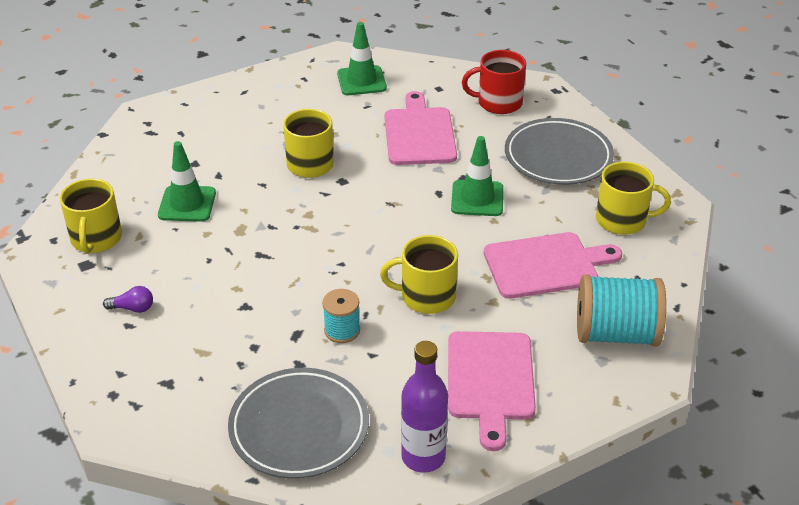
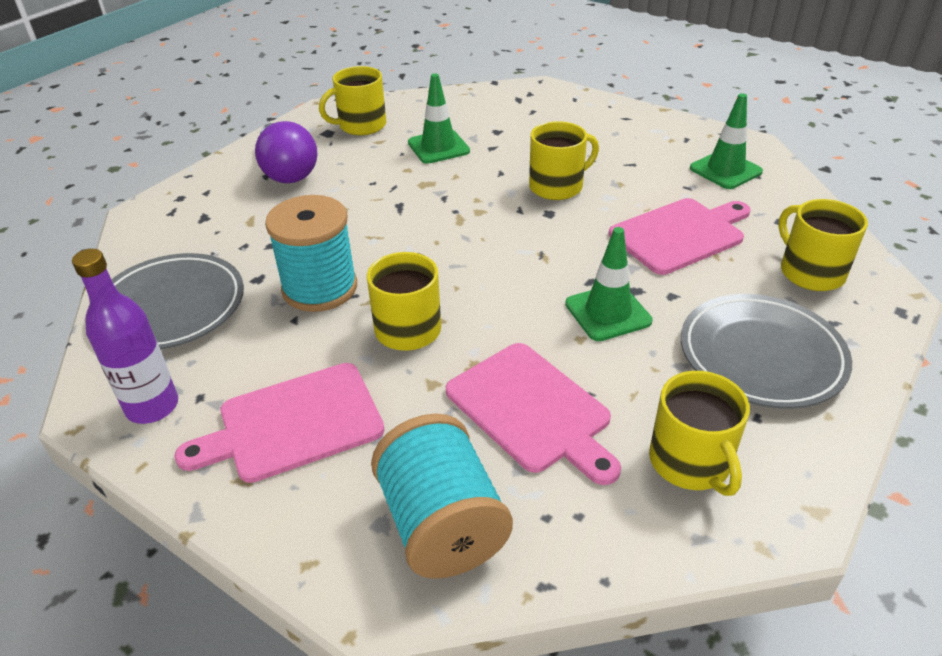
camera: 65 degrees right, 0 degrees up
(133, 308) = (287, 170): purple light bulb -> purple light bulb, size x2.34
(342, 330) = (320, 288): turquoise spool -> turquoise spool, size x1.86
(498, 102) = (810, 272): red mug -> yellow mug

